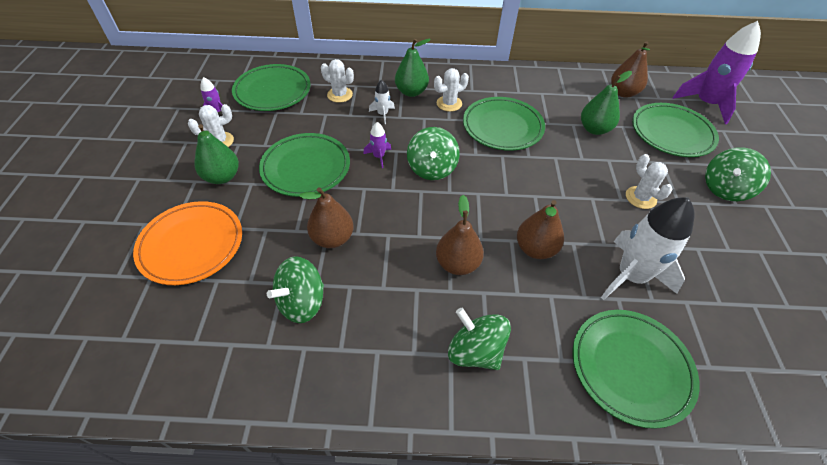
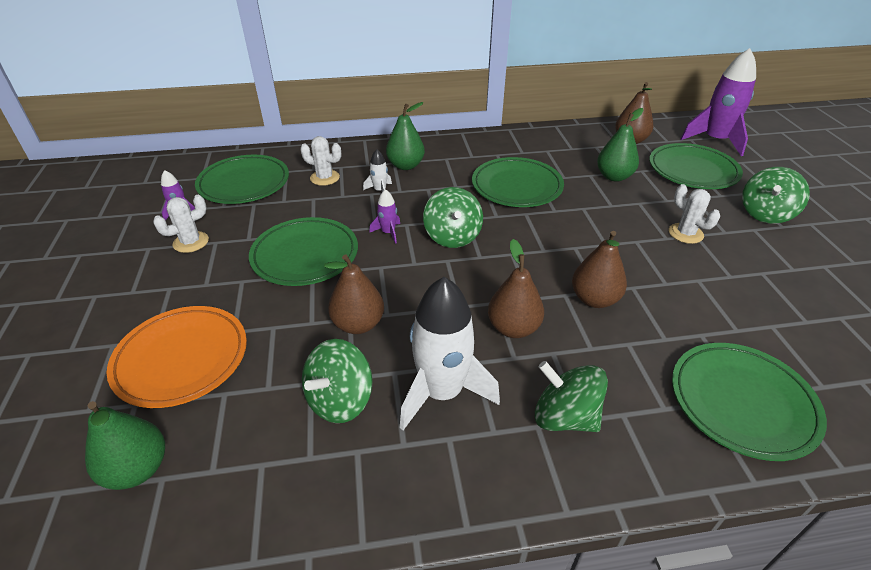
camera: 10 degrees left, 10 degrees down
(222, 177) = (203, 279): green pear -> green pear (137, 469)
(449, 103) = (451, 172): white cactus -> none
(631, 276) = (705, 310): white rocket -> white rocket (442, 392)

